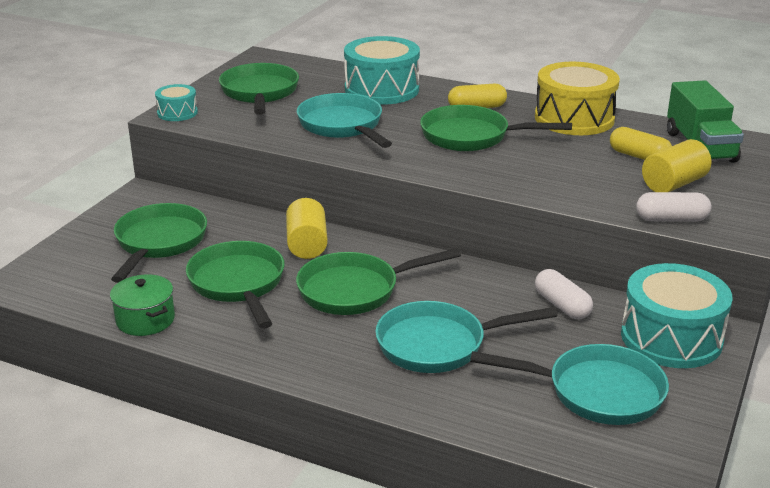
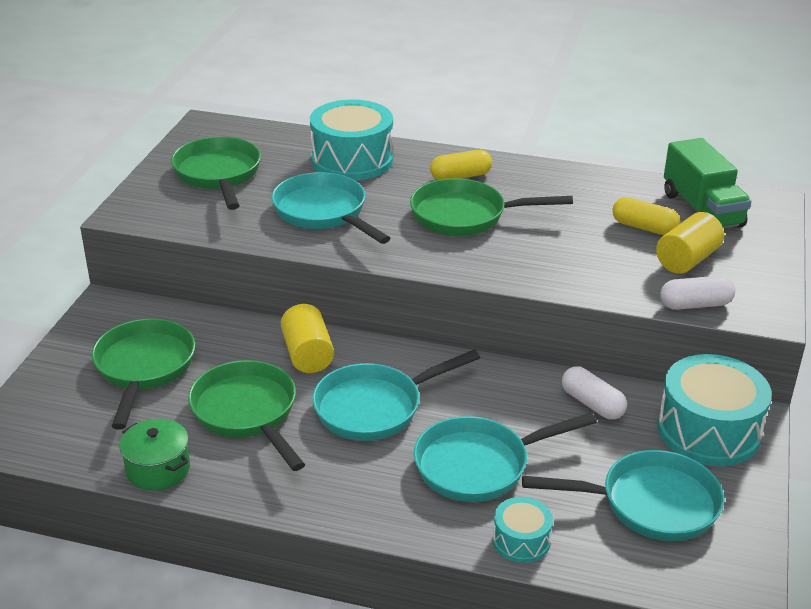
camera: 10 degrees left, 5 degrees up
(177, 113) = (134, 209): turquoise drum -> turquoise drum (521, 541)
(355, 290) = (374, 407): green pan -> turquoise pan
(574, 118) = (566, 183): yellow drum -> none

